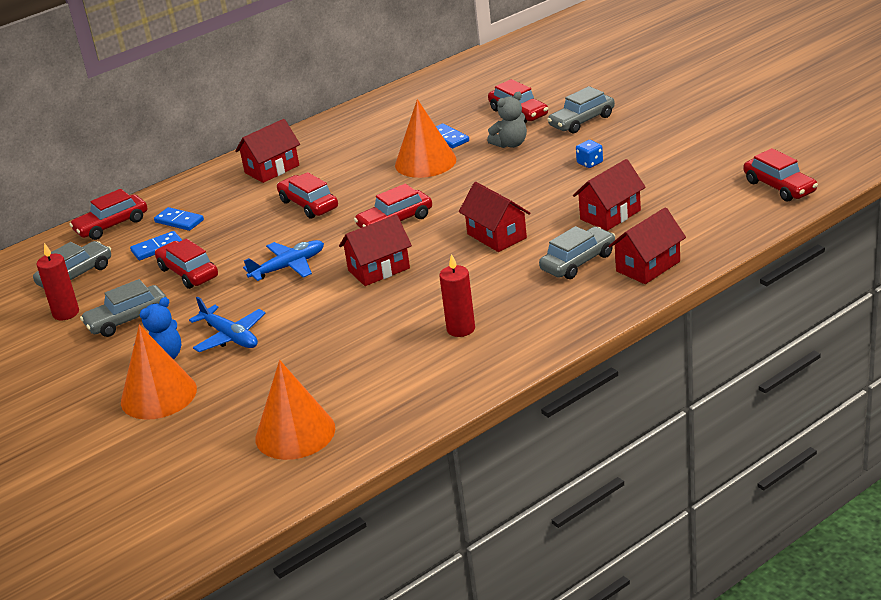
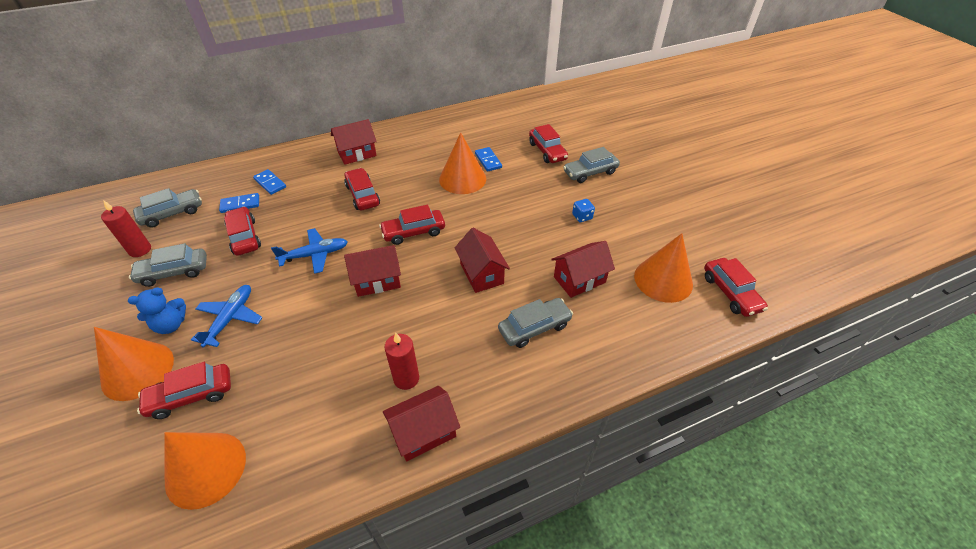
camera: 10 degrees right, 15 degrees up
(111, 225) = (226, 173): red car -> red car (191, 395)
(230, 336) = (230, 319): blue plane -> blue plane turned 135 degrees counterclockwise
(510, 144) = (530, 180): grey teddy bear -> none
(648, 266) = (591, 354): red house -> red house (423, 432)
(703, 194) = (663, 280): none -> orange cone

